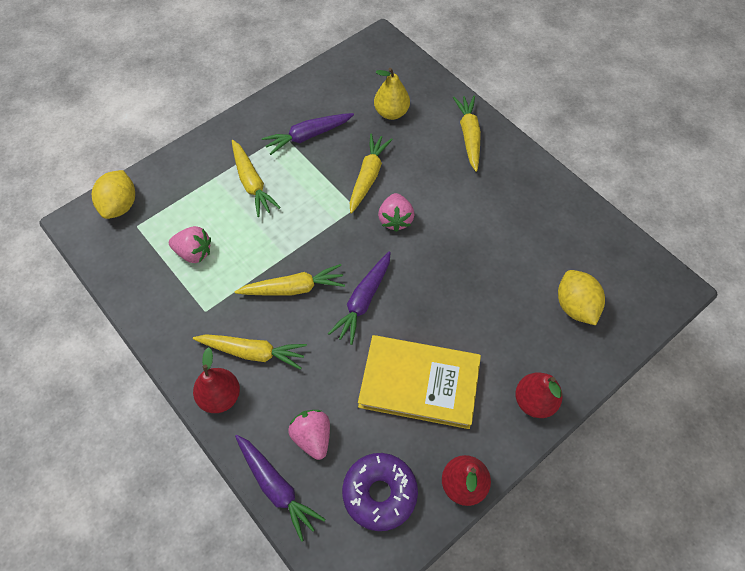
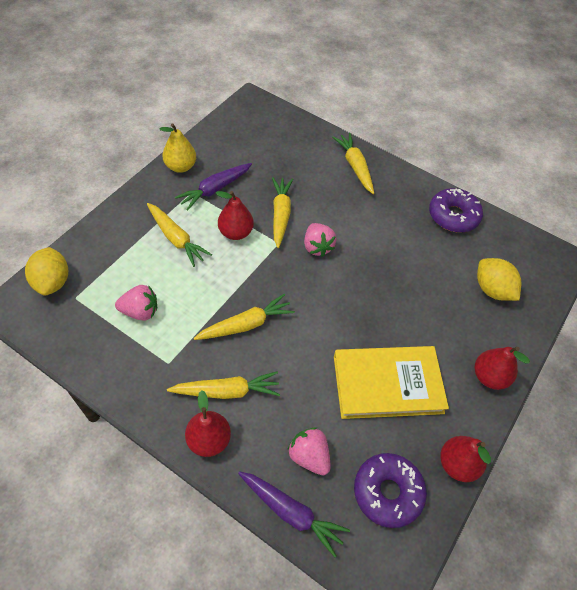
camera: 20 degrees left, 5 degrees down
(314, 188) = (236, 232): none -> red pear
(363, 301) = (313, 322): purple carrot -> none
(391, 112) = (282, 158): yellow pear -> yellow pear (180, 166)
(562, 213) = (453, 216): none -> purple donut

